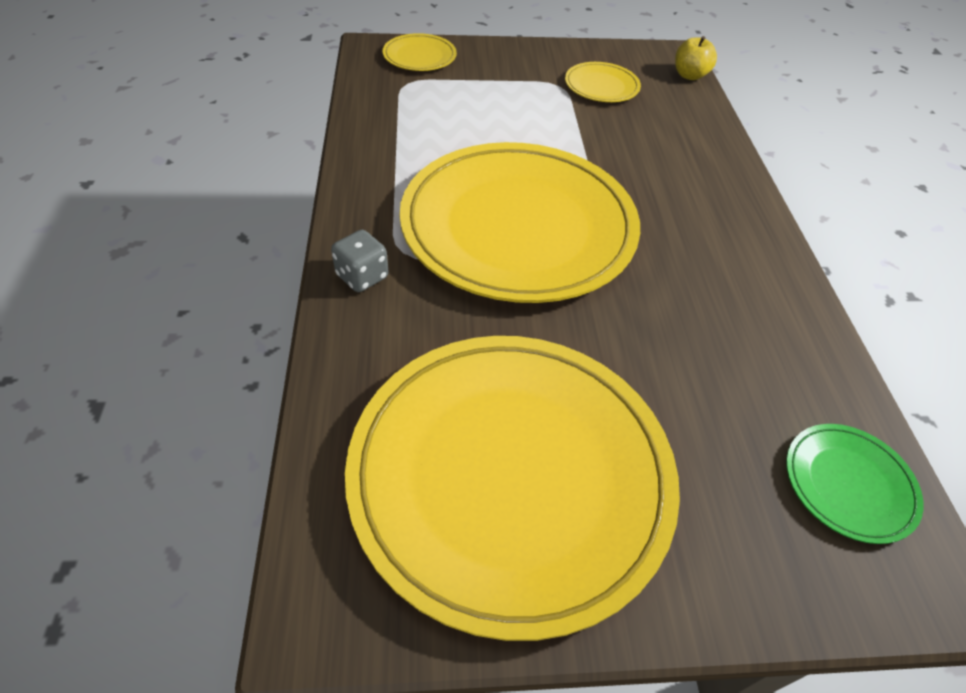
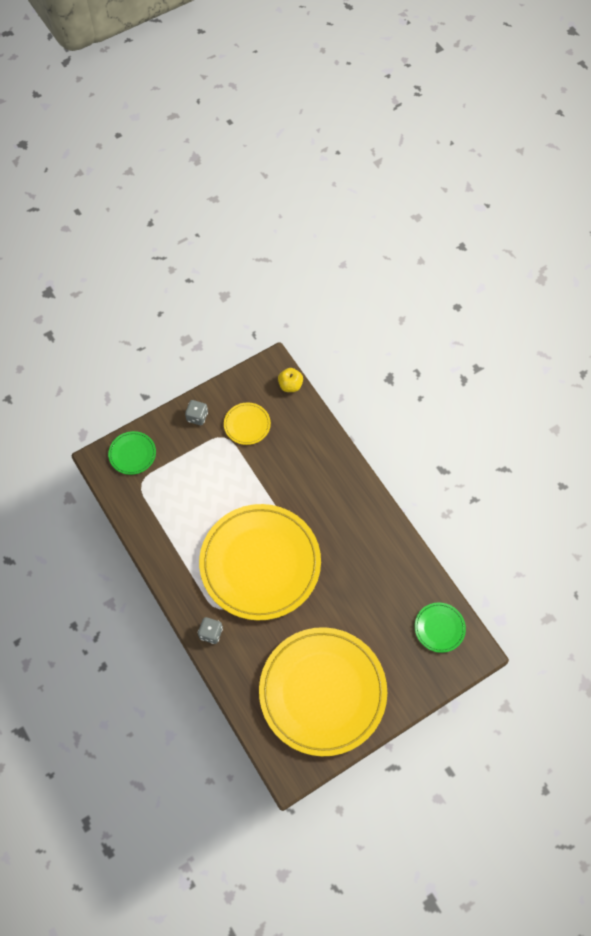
camera: 25 degrees left, 15 degrees up
(419, 56) = (132, 454): yellow plate -> green plate
(535, 57) = (197, 417): none -> grey dice

